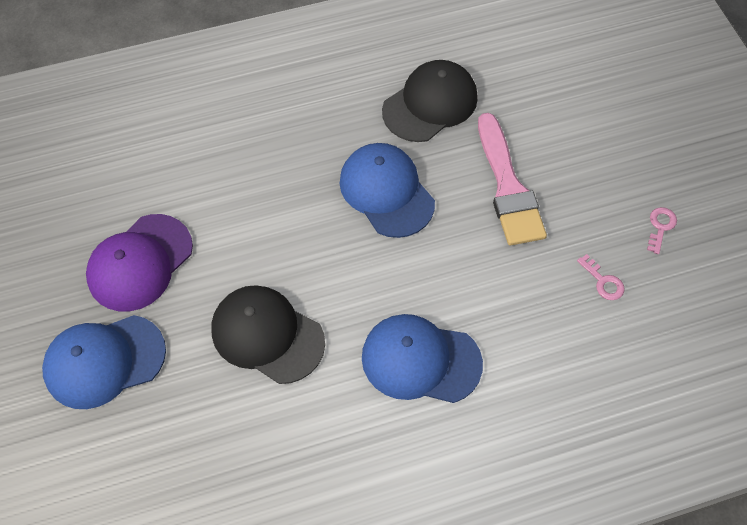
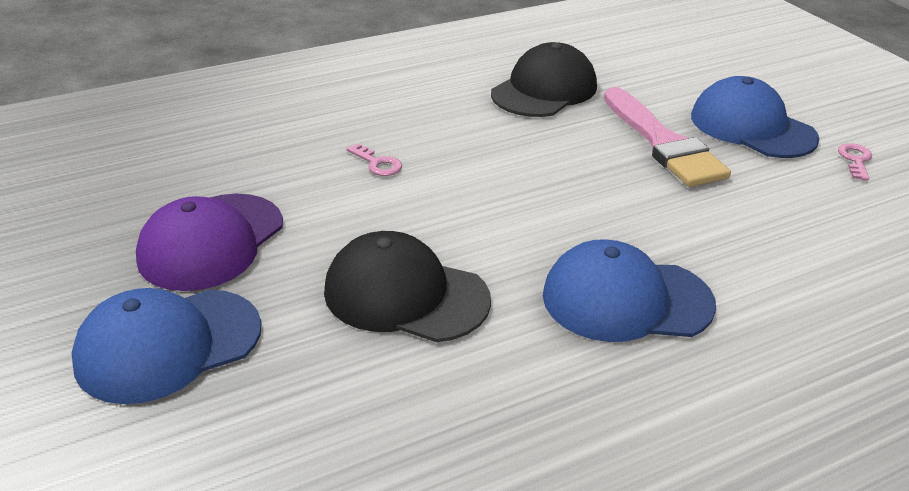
camera: 10 degrees left, 25 degrees down
(386, 192) = (520, 157): blue cap -> blue cap (752, 127)
(603, 281) = (818, 208): pink key -> pink key (377, 164)

